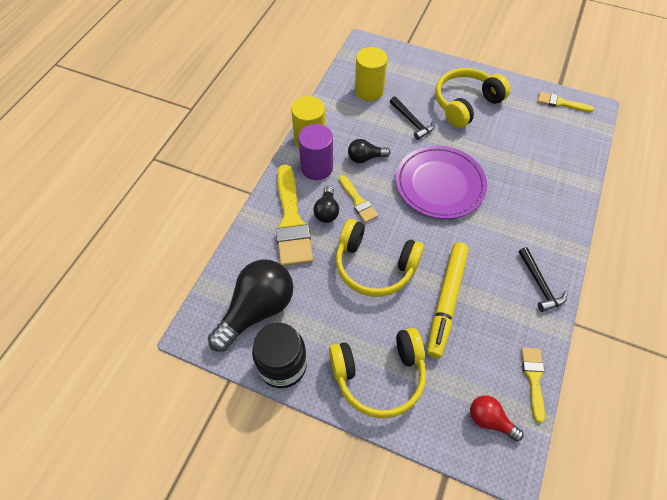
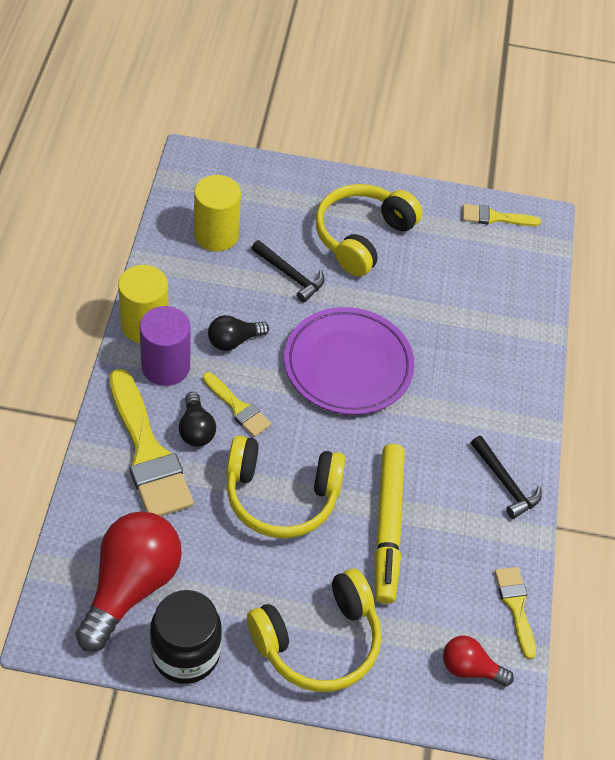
camera: 20 degrees left, 5 degrees down
(257, 310) = (131, 586): black light bulb -> red light bulb

